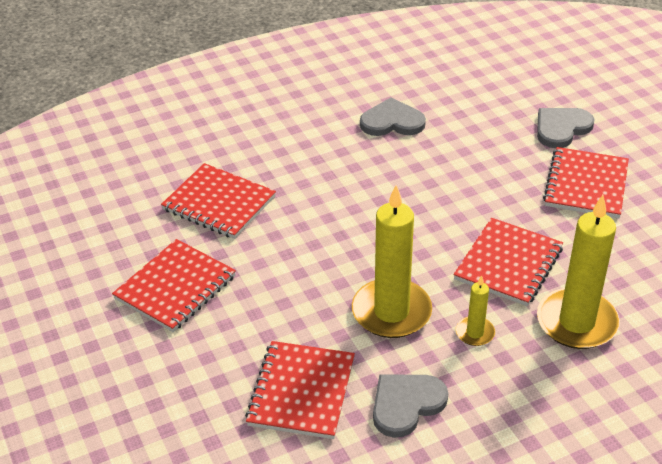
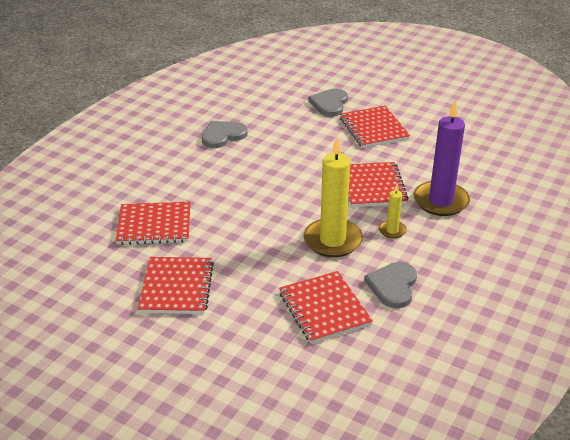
camera: 35 degrees left, 5 degrees down
(576, 322) = (440, 201): yellow candle -> purple candle

